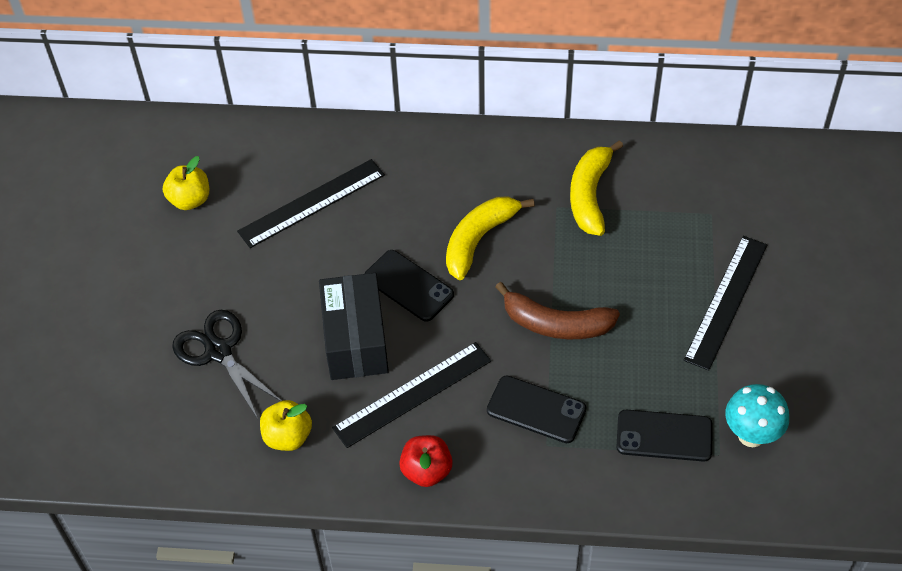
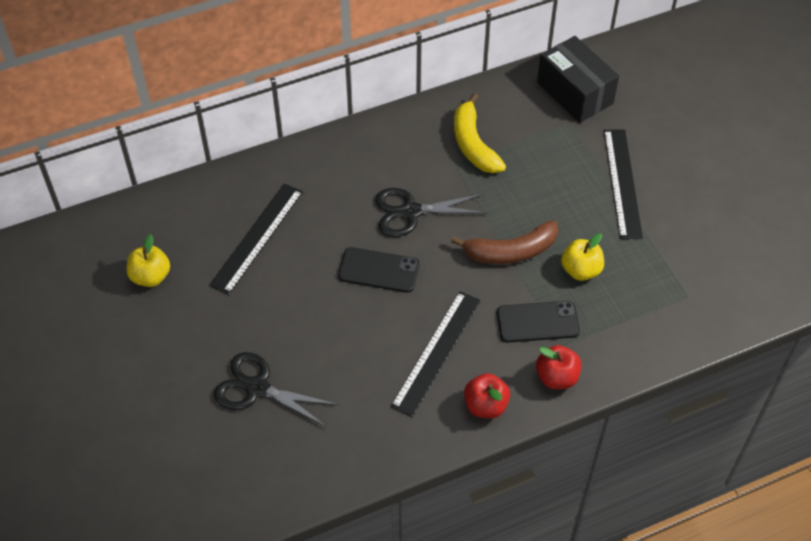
camera: 30 degrees left, 0 degrees up
(288, 436) = (359, 429): yellow apple -> yellow apple (580, 270)
(355, 340) = (364, 330): black box -> black box (574, 93)
(479, 239) = (411, 212): yellow banana -> black scissors
(518, 476) = (556, 377): none -> red apple
(664, 436) = (642, 300): black phone -> none
(751, 435) = (701, 272): turquoise mushroom -> none

